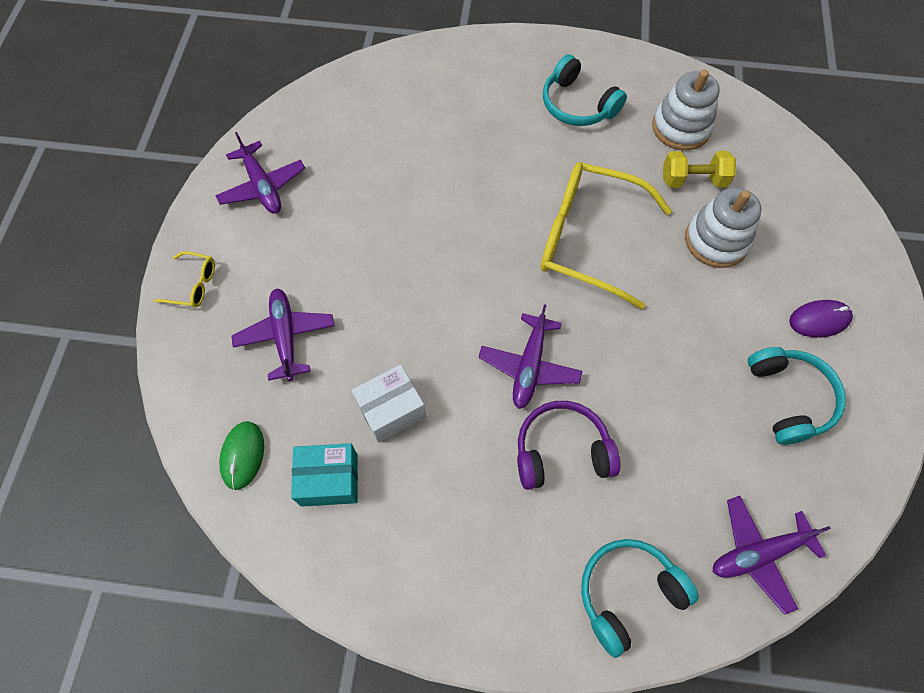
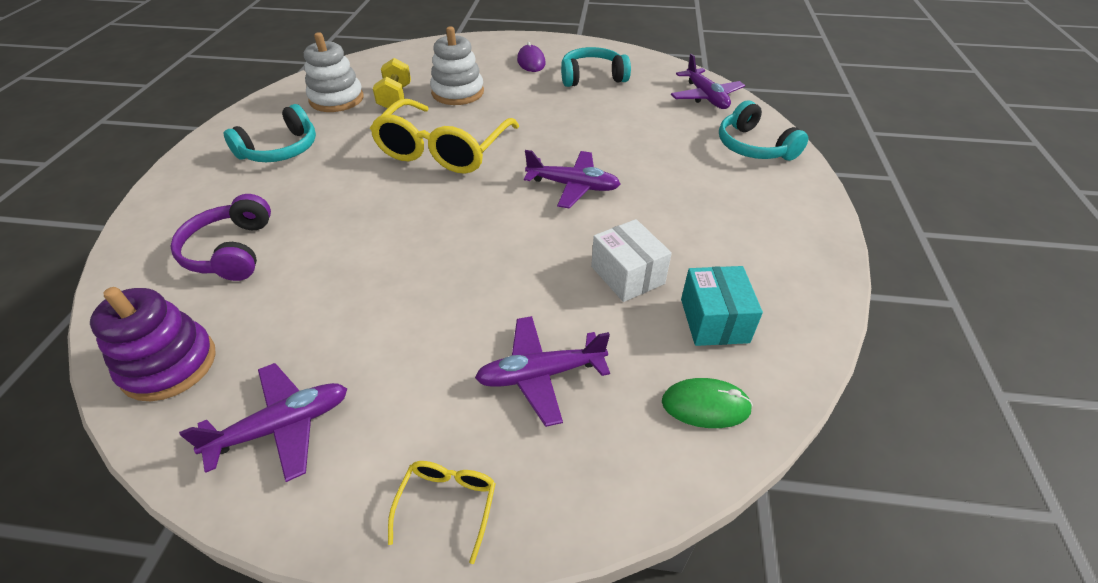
camera: 90 degrees left, 20 degrees down
(319, 112) = (169, 365): none -> purple stacking toy
(561, 451) = (650, 171): purple headphones -> purple headphones (231, 251)

